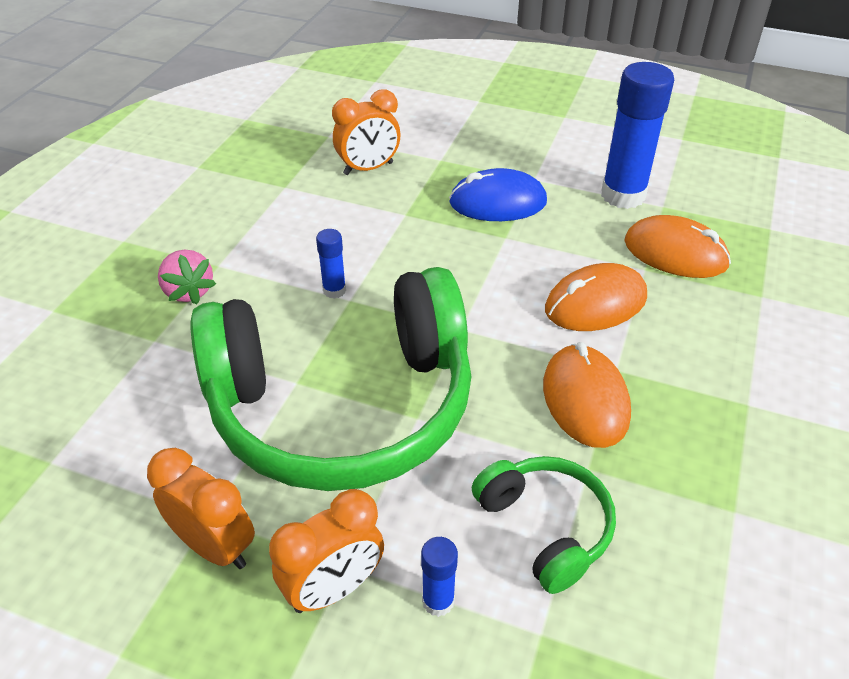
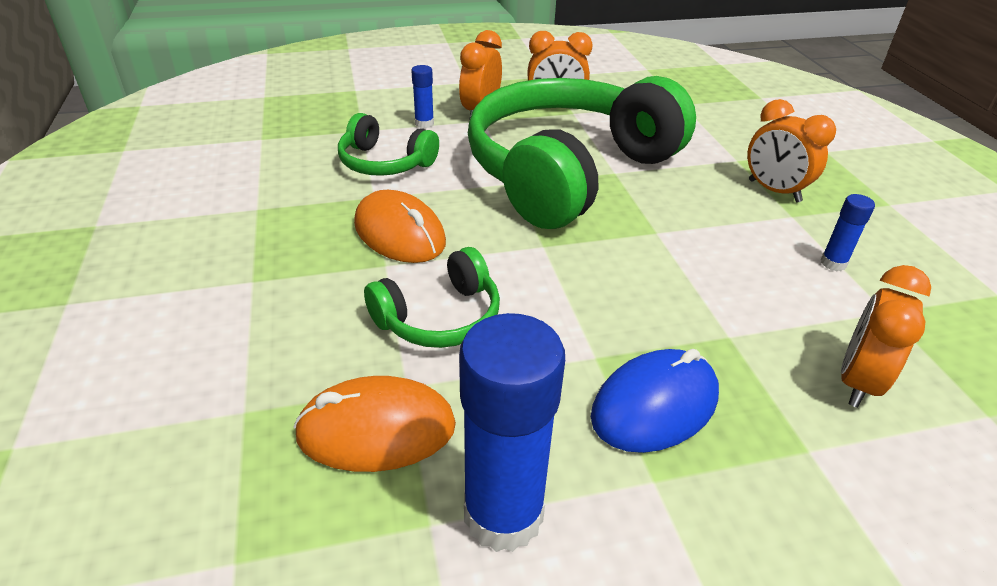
camera: 145 degrees right, 5 degrees down
(188, 291) = (774, 191): pink strawberry -> orange clock
(334, 290) = (678, 233): blue glue stick -> blue glue stick (833, 263)
(595, 303) = (439, 317): orange mouse -> green headphones

